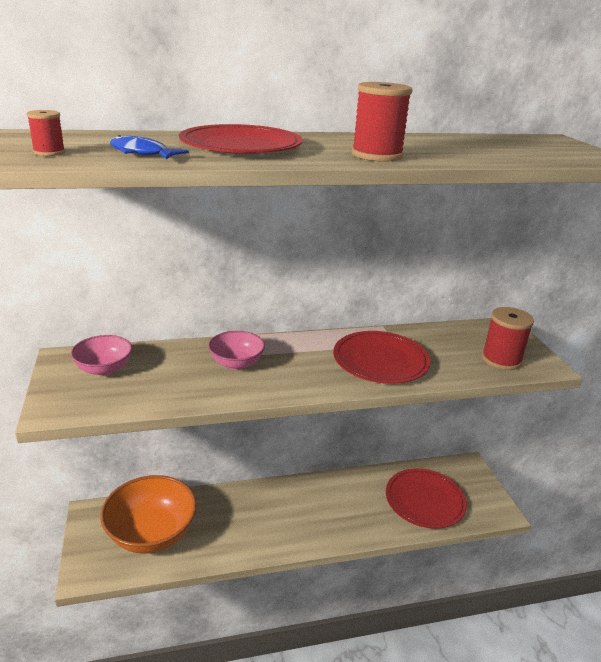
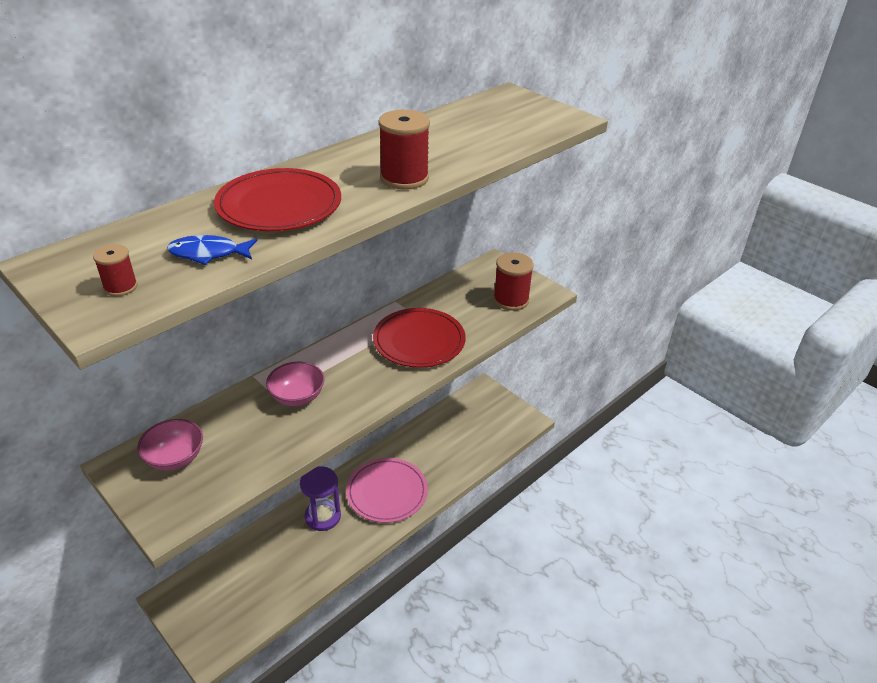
camera: 30 degrees left, 10 degrees up
(151, 533) = (247, 585): orange bowl -> none
(250, 508) = (323, 516): none -> purple hourglass
(319, 514) = (387, 492): none -> pink plate
(424, 500) = (465, 438): red plate -> none

